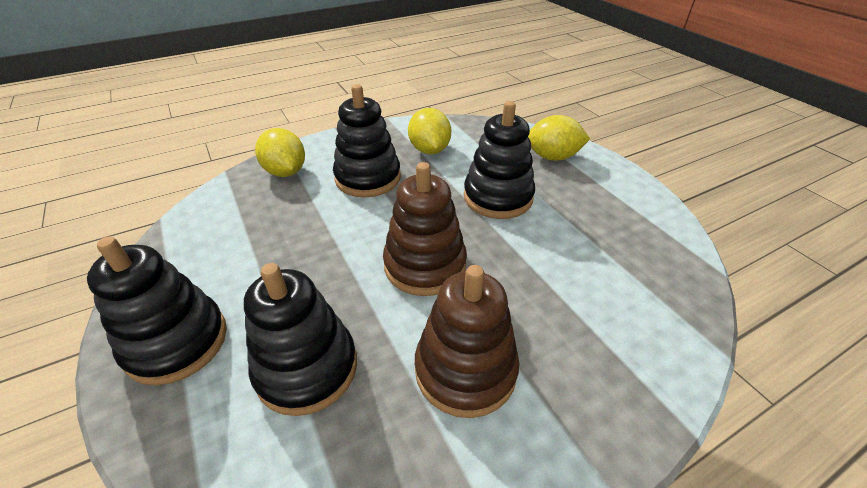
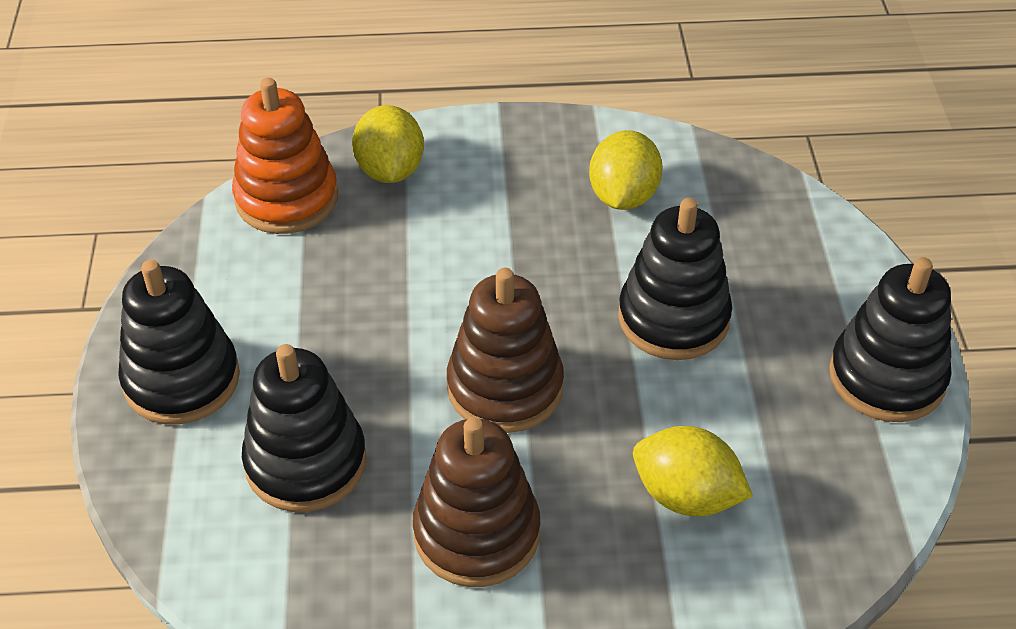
camera: 25 degrees right, 5 degrees up
(222, 203) = (287, 198): none -> orange stacking toy
(368, 178) = (501, 220): black stacking toy -> black stacking toy (886, 377)
(552, 157) = (815, 274): yellow lemon -> yellow lemon (686, 496)

